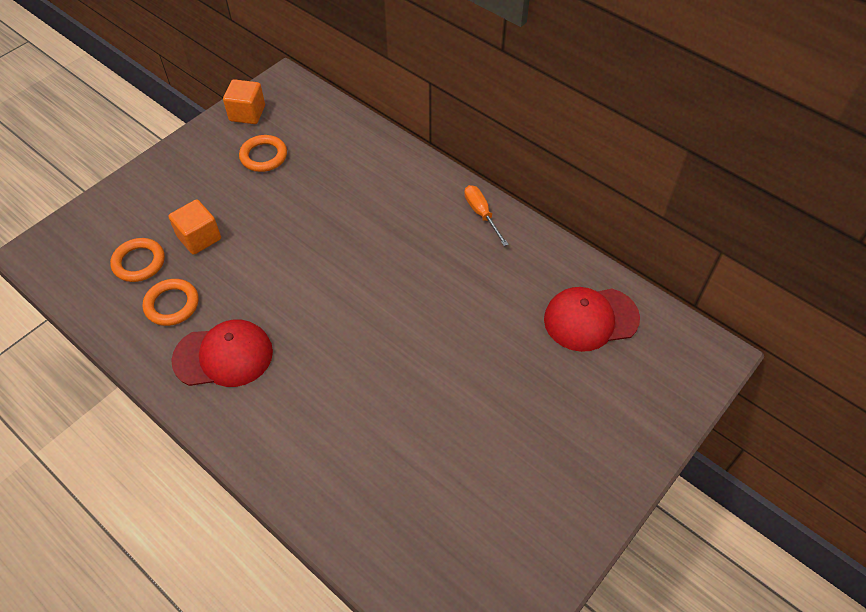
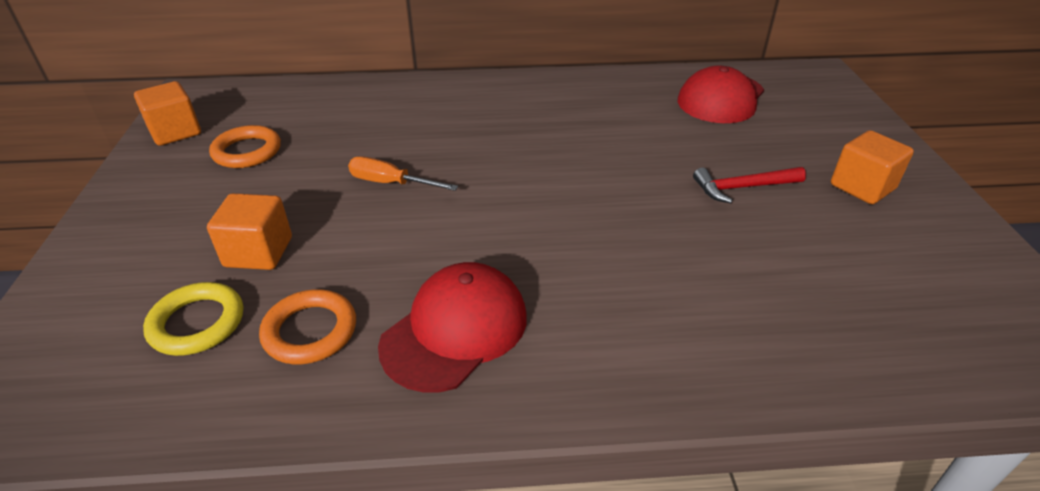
camera: 45 degrees left, 15 degrees down
(139, 262) = (197, 323): orange ring -> yellow ring
(481, 214) = (536, 86): orange screwdriver -> orange screwdriver (391, 183)
(482, 398) = (742, 187): none -> red hammer
(558, 462) = (862, 187): none -> orange cube

